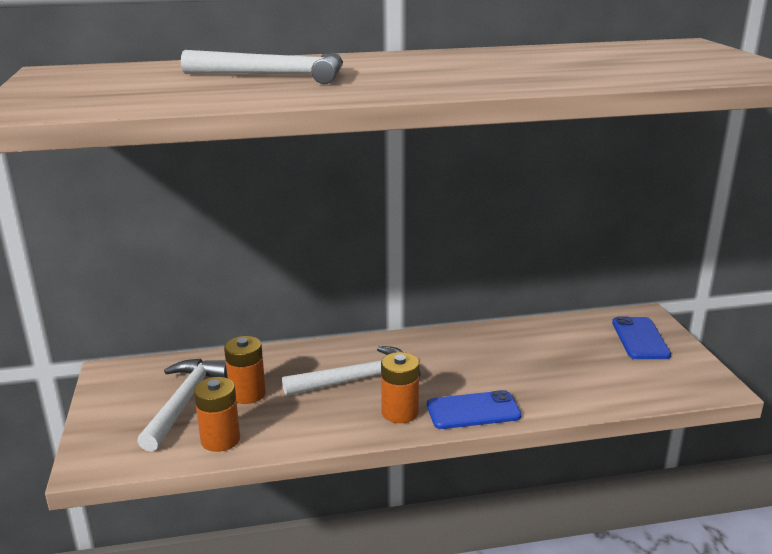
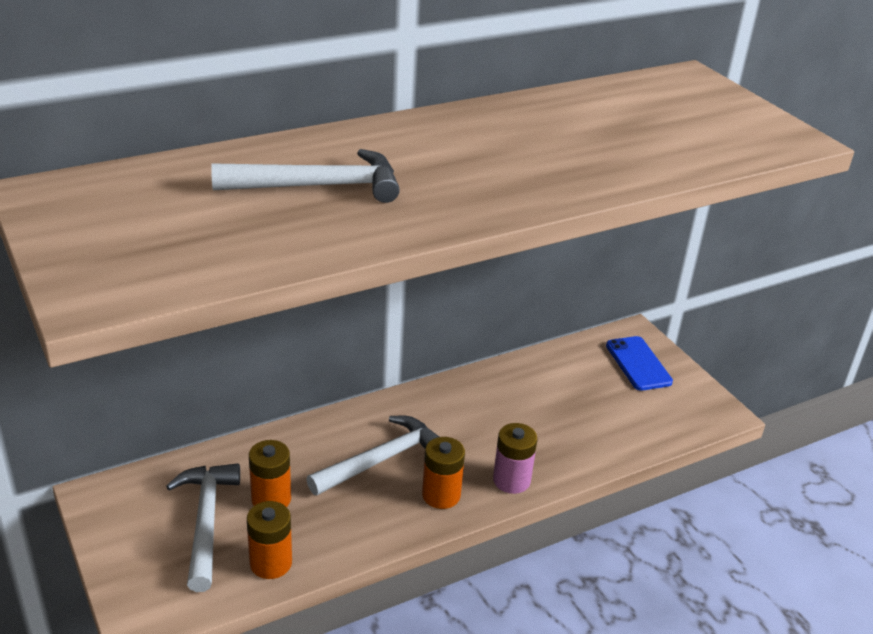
camera: 20 degrees left, 10 degrees up
(473, 411) = (511, 480): blue phone -> pink battery

